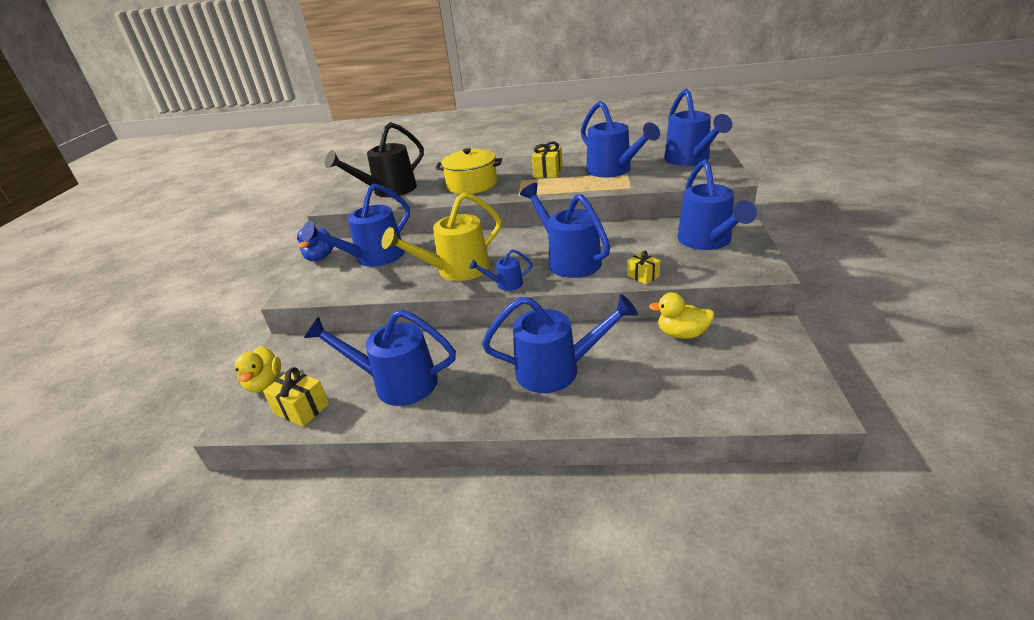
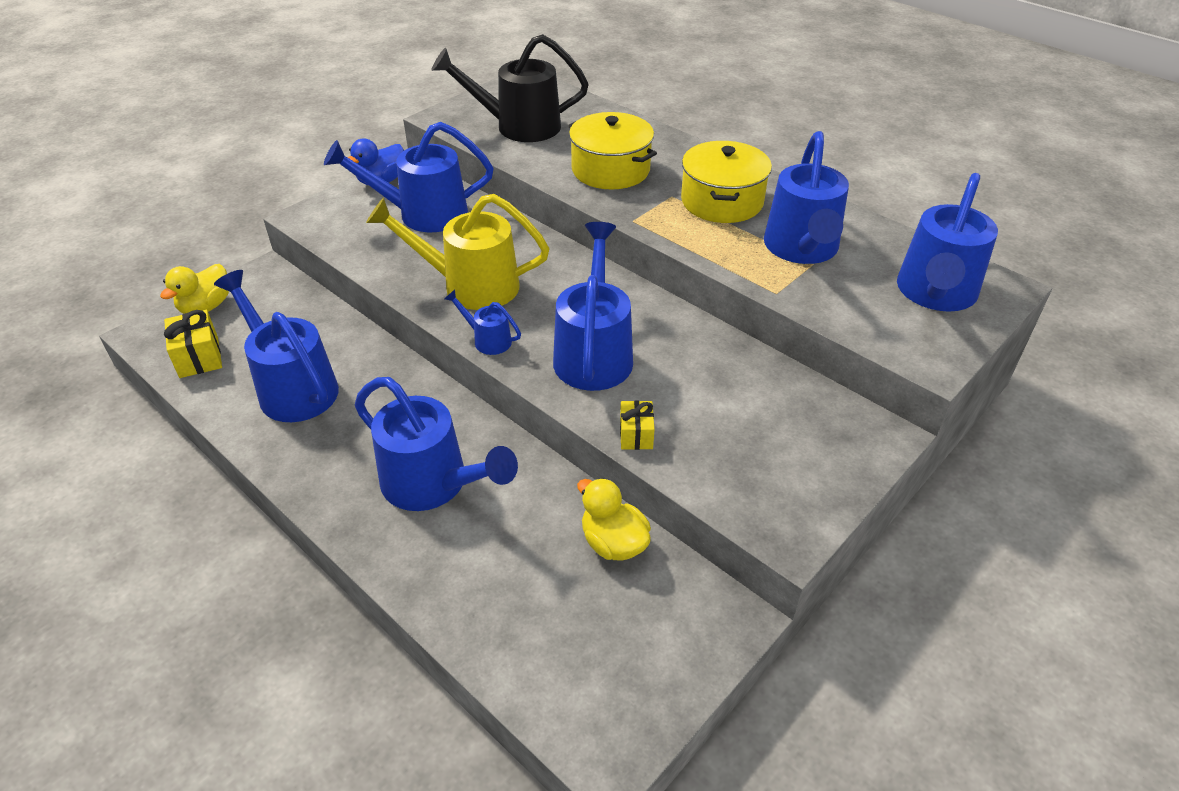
camera: 35 degrees right, 10 degrees up
(548, 172) = (722, 201): yellow gift -> yellow pot
(708, 241) = (791, 441): blue watering can -> none

